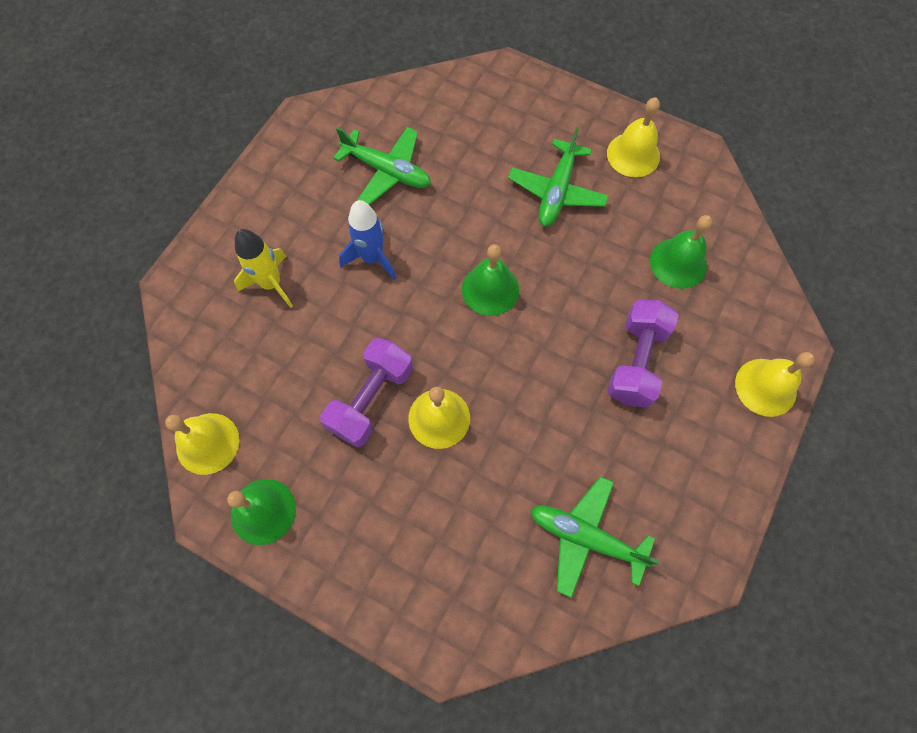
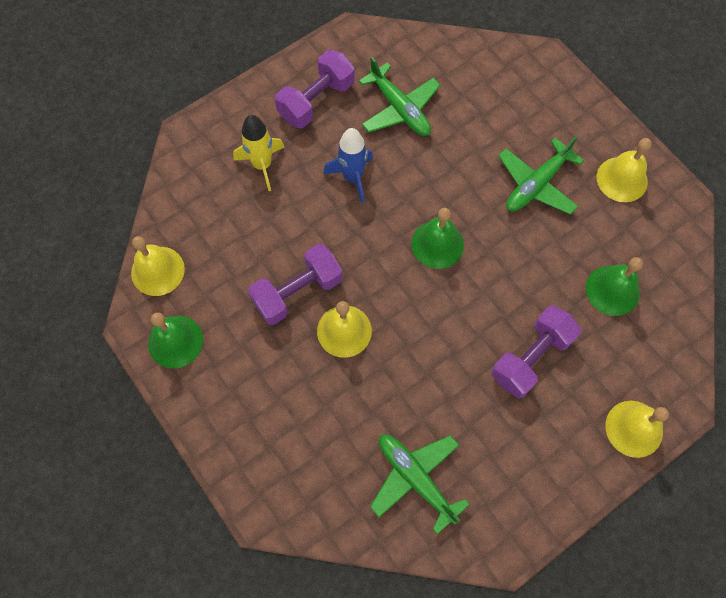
camera: 25 degrees right, 0 degrees up
(298, 196) = (316, 100): none -> purple dumbbell

